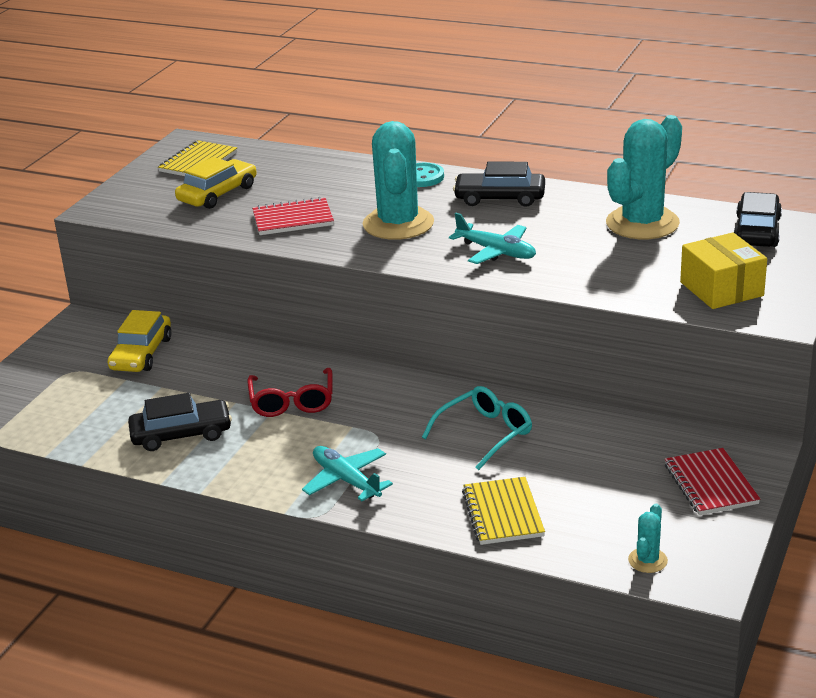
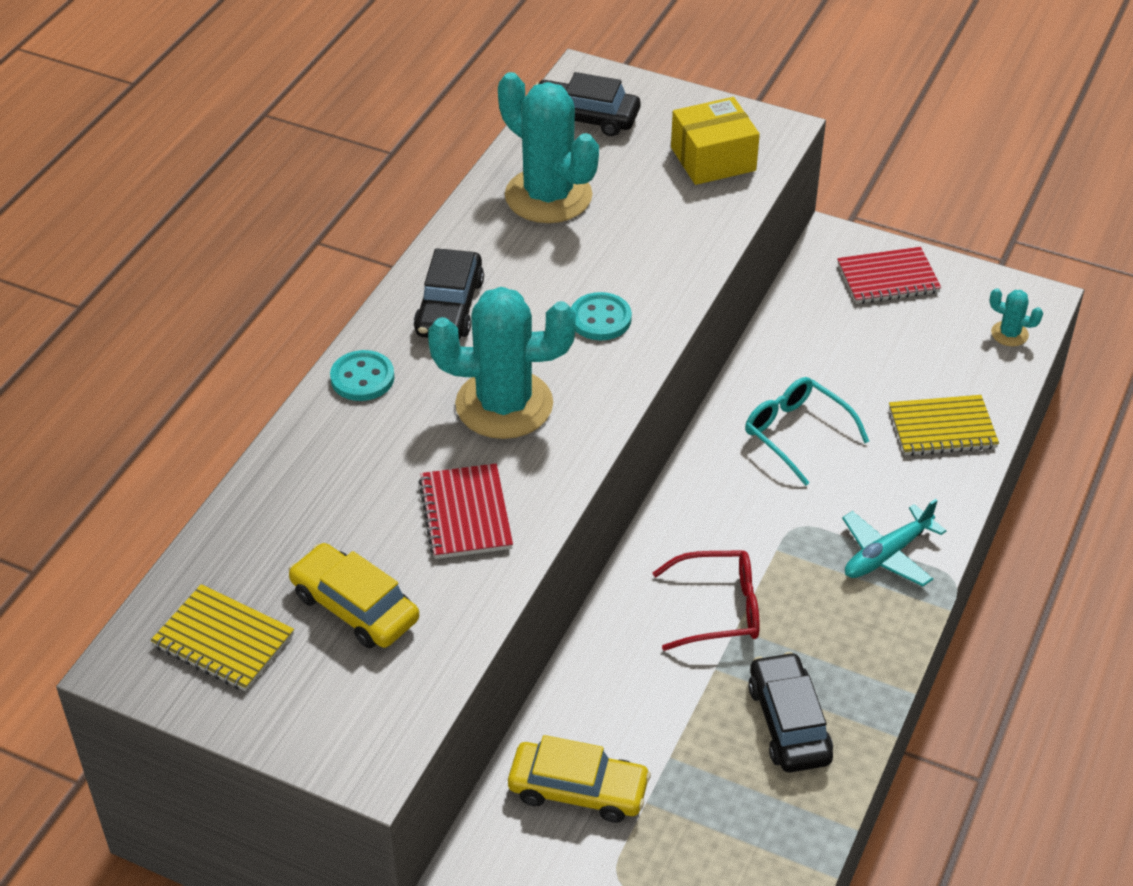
camera: 90 degrees left, 15 degrees up
(496, 252) = (600, 319): turquoise plane -> turquoise button

